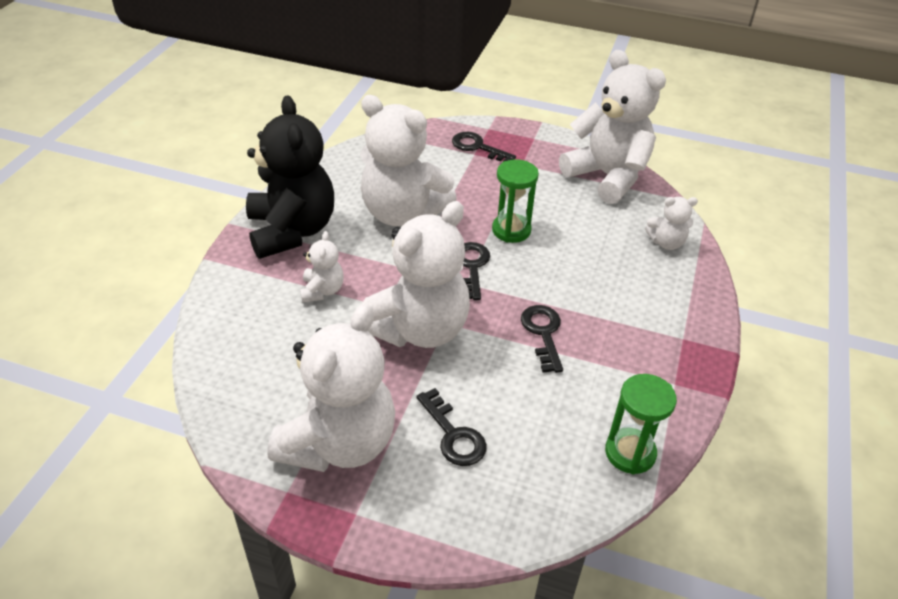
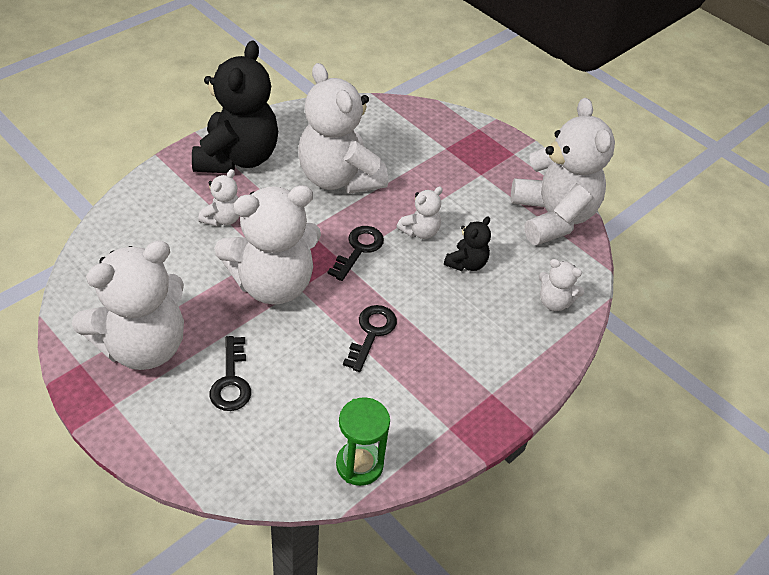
camera: 25 degrees right, 5 degrees up
(478, 147) = (453, 143): black key -> none
(511, 230) = (420, 231): green hourglass -> white teddy bear
(572, 241) = (466, 263): none -> black teddy bear

